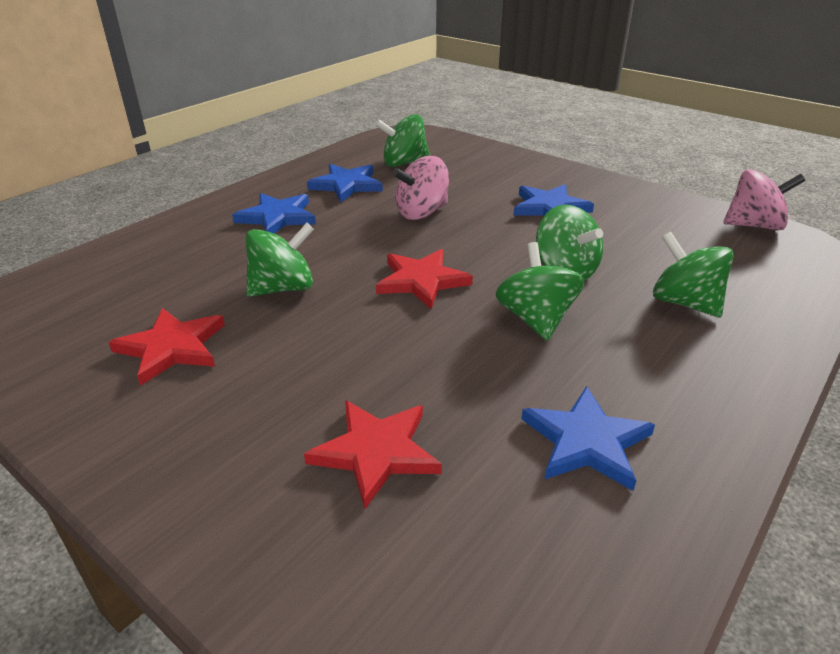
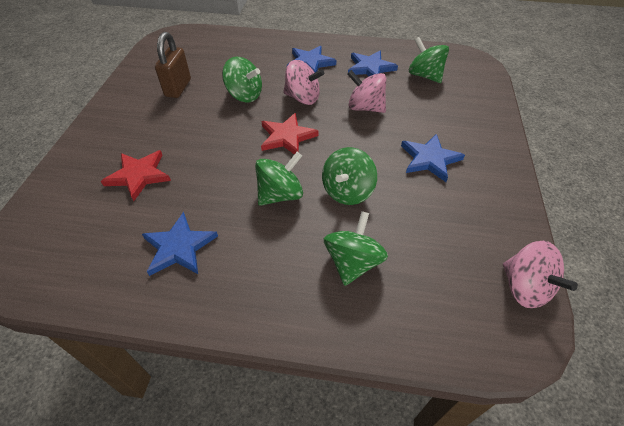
camera: 60 degrees right, 15 degrees up
(172, 348) = (178, 88): red star -> brown padlock
(350, 245) = (302, 98): none -> pink spinning top

